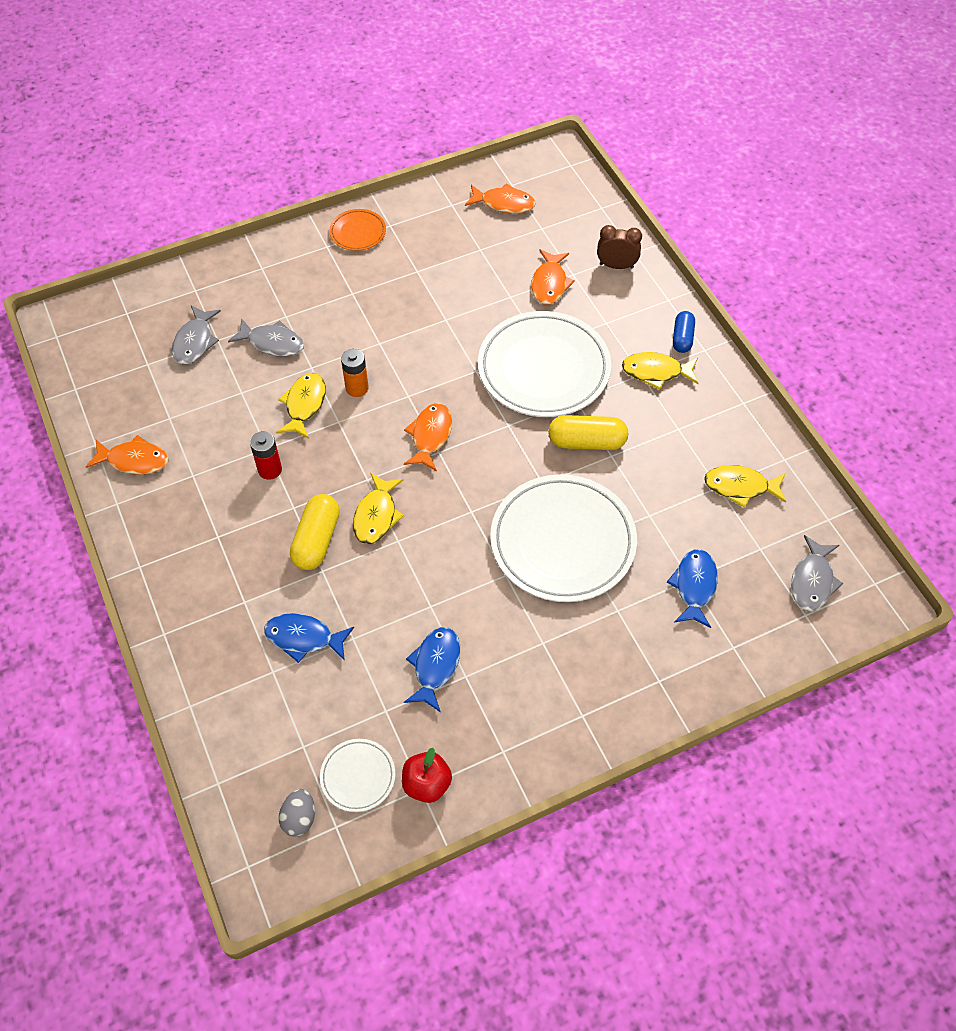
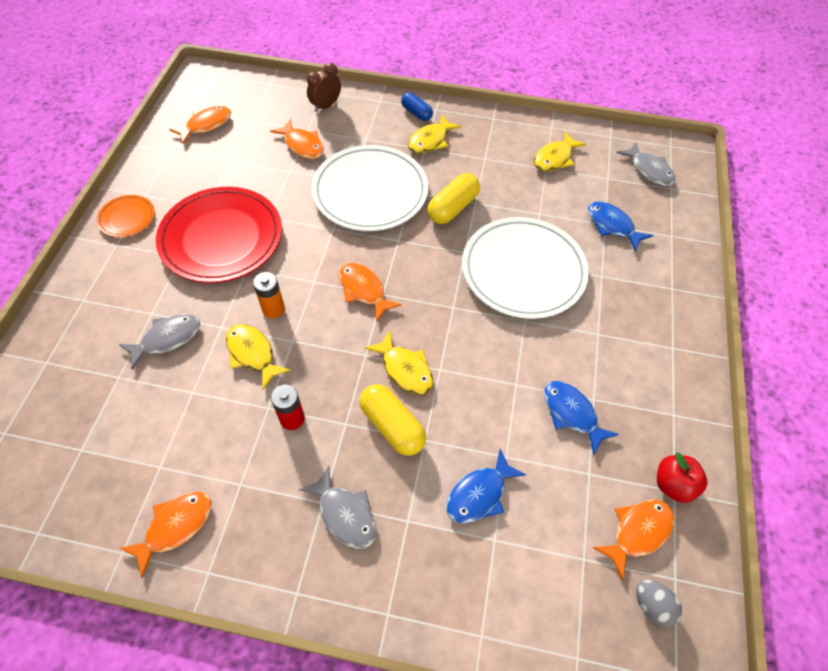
camera: 55 degrees left, 0 degrees up
(195, 341) = (100, 396): grey fish -> grey fish (345, 514)
(358, 776) = (638, 532): white plate -> orange fish
(394, 304) = (221, 238): none -> red plate

